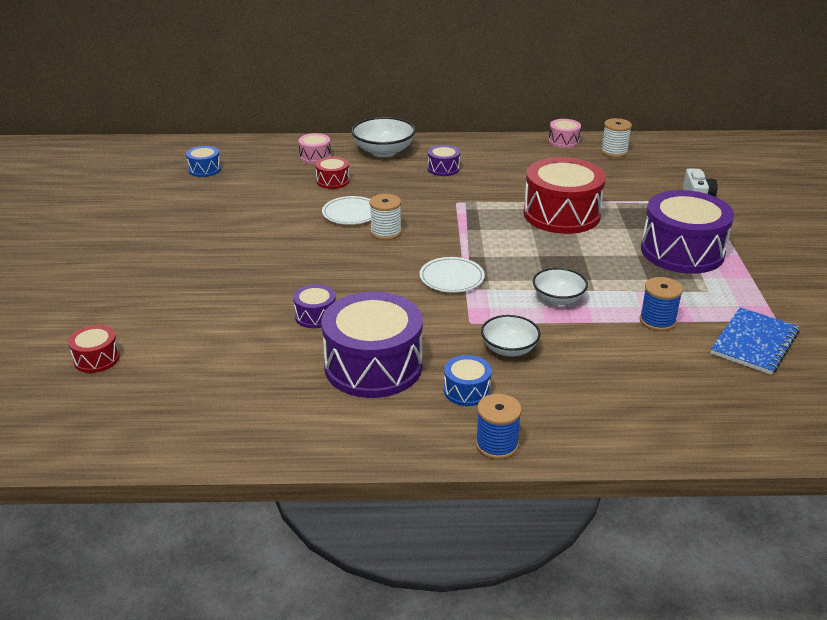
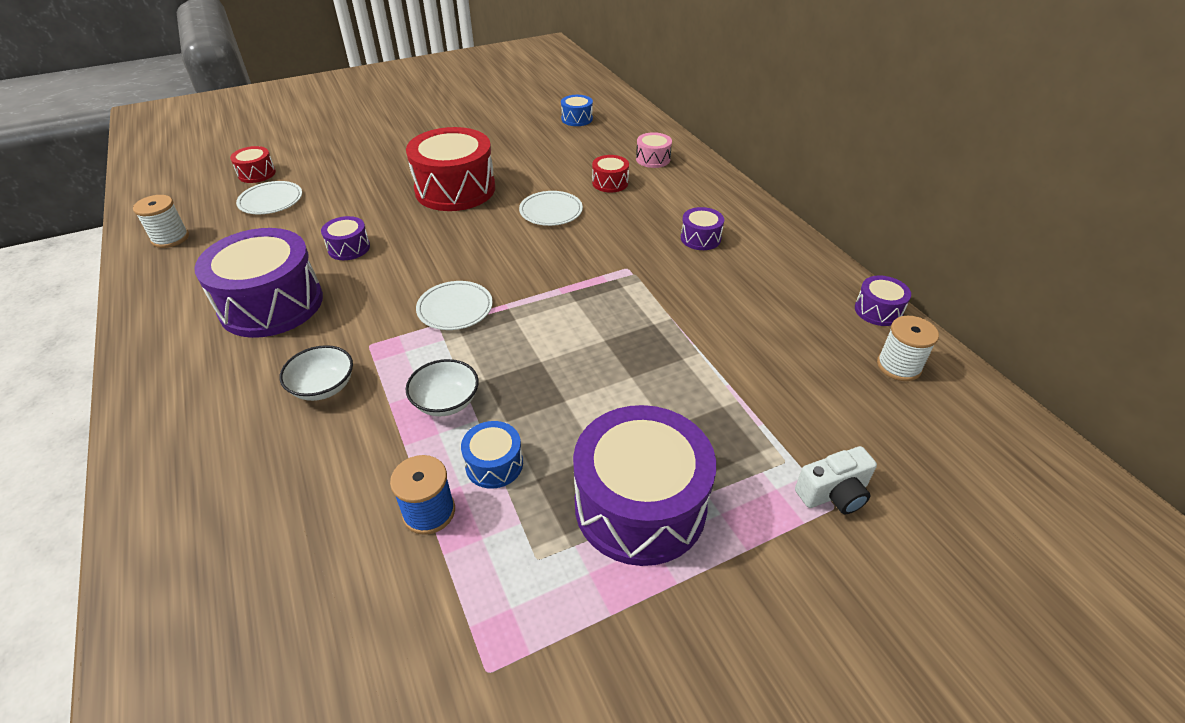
camera: 65 degrees right, 10 degrees up
(174, 353) = (271, 201): none -> white plate
(383, 151) = (703, 191): white bowl -> none
(385, 232) = (526, 241): white spool -> white spool (170, 238)
(467, 391) = (238, 375): blue drum -> blue drum (494, 464)
(496, 444) = (143, 421): blue spool -> none
(561, 214) = (661, 357): red drum -> red drum (455, 189)
(563, 141) = (878, 310): pink drum -> purple drum
(754, 343) = (406, 647): blue notebook -> none

